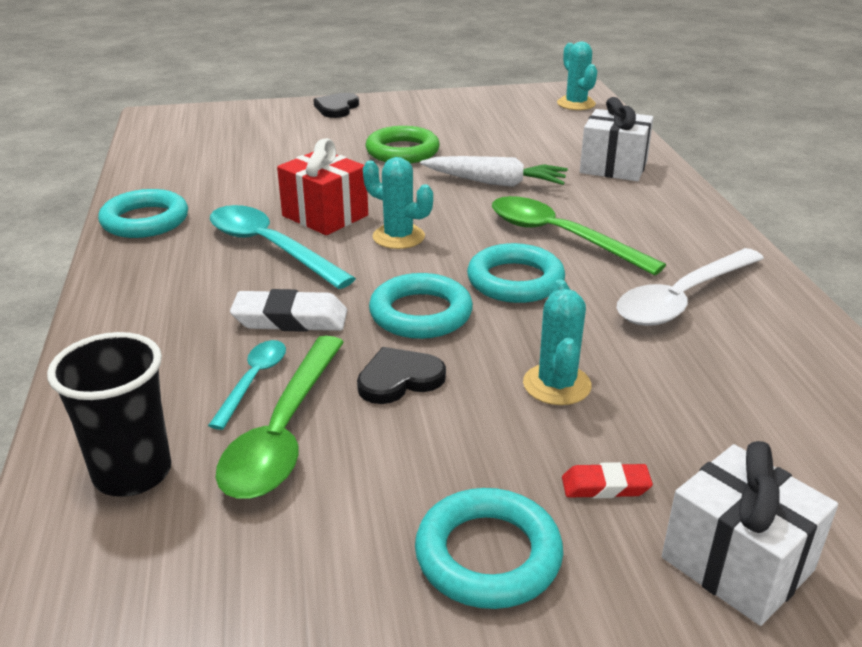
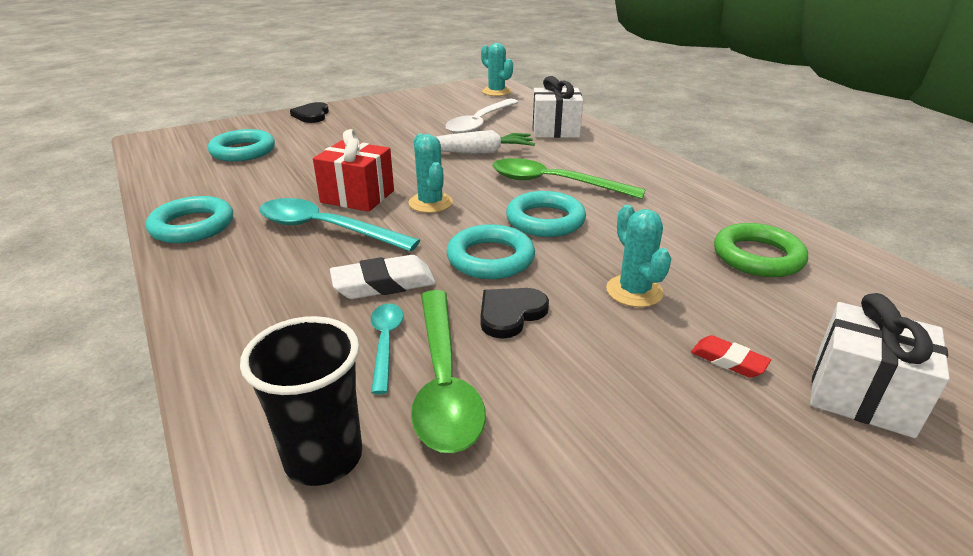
camera: 20 degrees left, 0 degrees up
(398, 237) = (430, 203): turquoise cactus -> turquoise cactus turned 60 degrees clockwise
(402, 151) = (388, 140): green ring -> green ring (757, 256)
(488, 555) = (687, 441): turquoise ring -> turquoise ring (243, 151)
(605, 486) = (728, 361): red eraser -> red eraser turned 60 degrees clockwise
(682, 298) = (672, 212): white spoon -> white spoon (480, 123)

